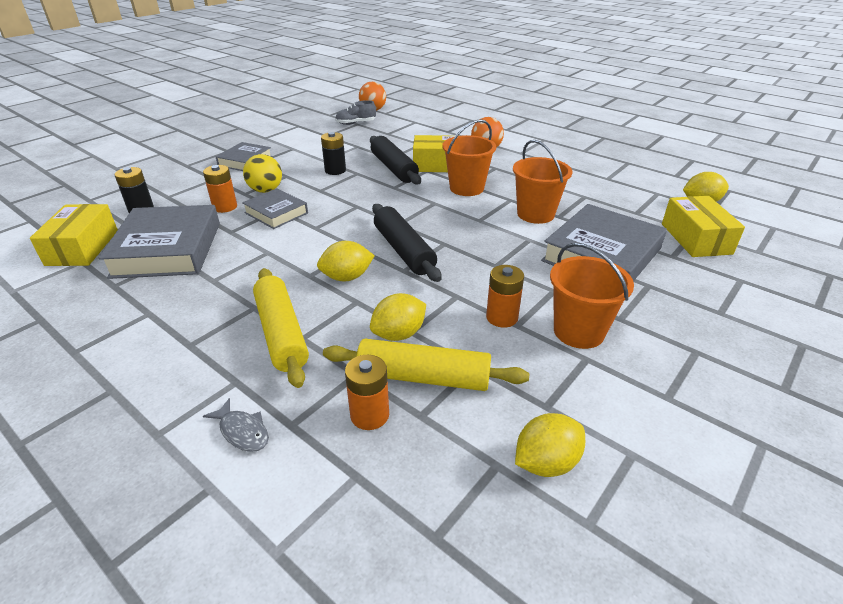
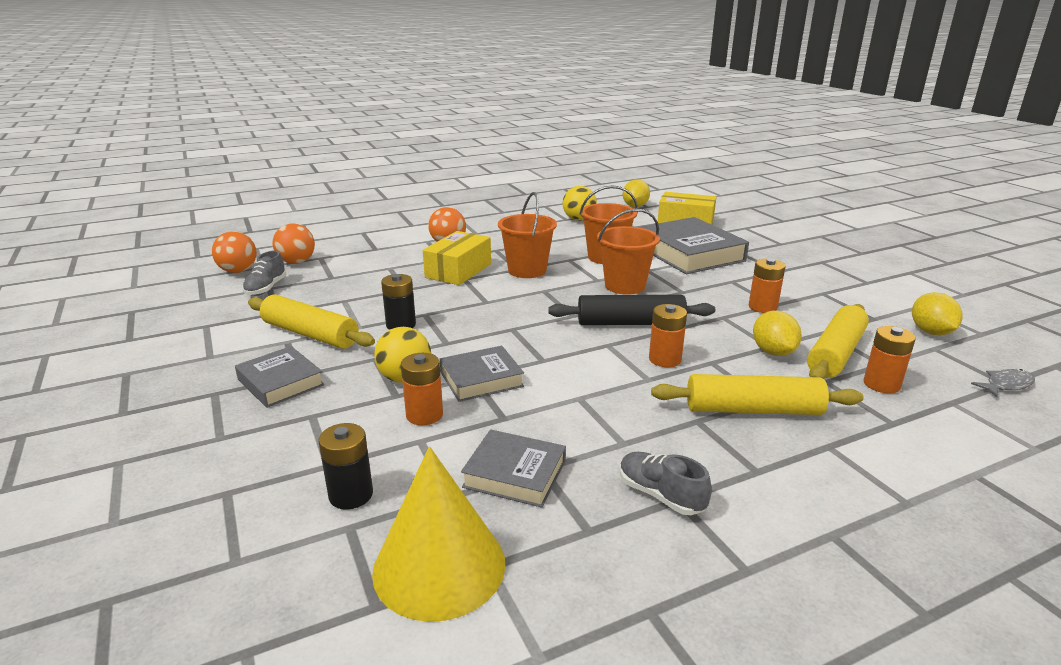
camera: 65 degrees left, 10 degrees down
(83, 247) = (439, 566): yellow box -> yellow cone
(152, 305) = (660, 495): none -> grey shoe
(167, 249) = (515, 474): grey book -> grey book, size x0.57
(242, 431) = (903, 449): grey fish -> grey fish (1006, 385)
(305, 151) = (310, 334): none -> yellow rolling pin
(347, 277) = (665, 359): yellow lemon -> orange battery
(394, 168) = (437, 293): black rolling pin -> none
(401, 118) = (296, 262): none -> orange ball
(578, 331) = (790, 287): orange bucket -> orange bucket (625, 286)
(615, 184) = (579, 219): none -> yellow ball

